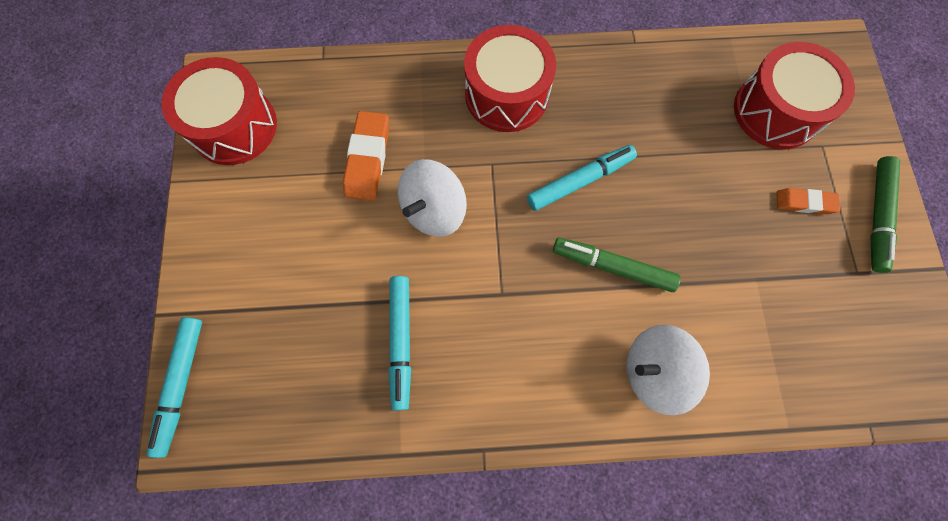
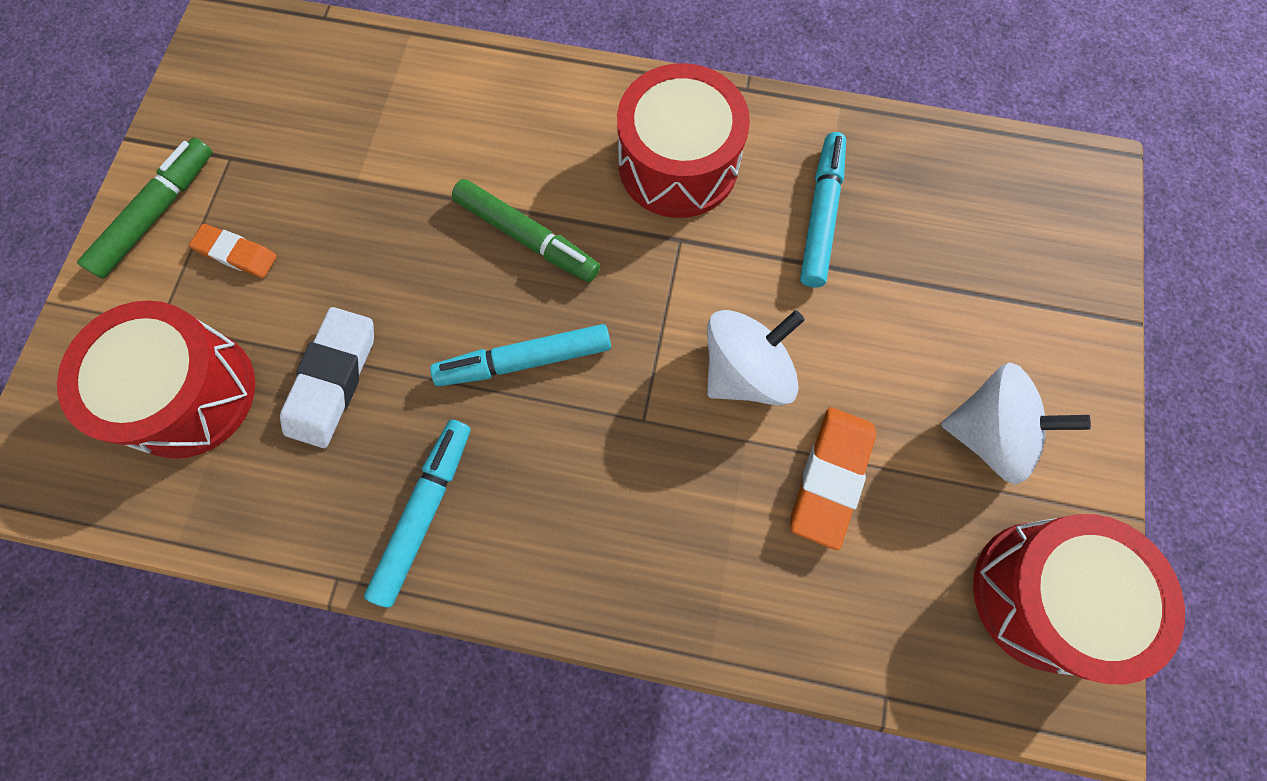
camera: 165 degrees left, 0 degrees up
(181, 385) = (1099, 232): turquoise marker -> turquoise marker (425, 512)
(506, 94) = (585, 533): red drum -> red drum (678, 164)
(654, 371) = (528, 116): white spinning top -> white spinning top (988, 433)
(694, 140) = (333, 380): none -> white eraser

